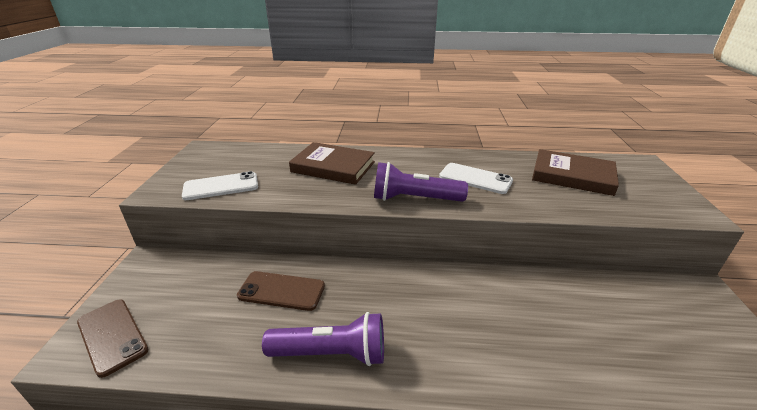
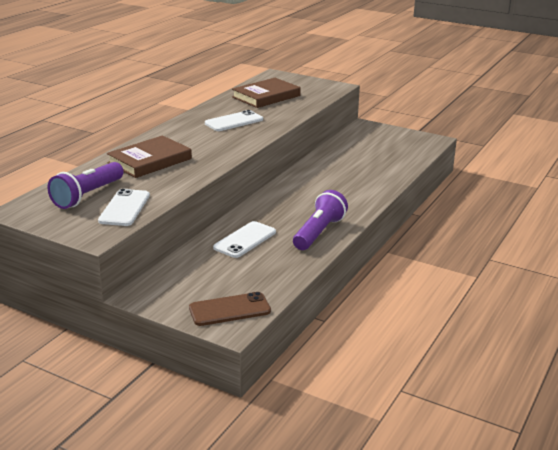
camera: 65 degrees left, 5 degrees down
(281, 291) = (245, 240): brown phone -> white phone
(414, 199) = (237, 145): purple flashlight -> purple flashlight (88, 196)

